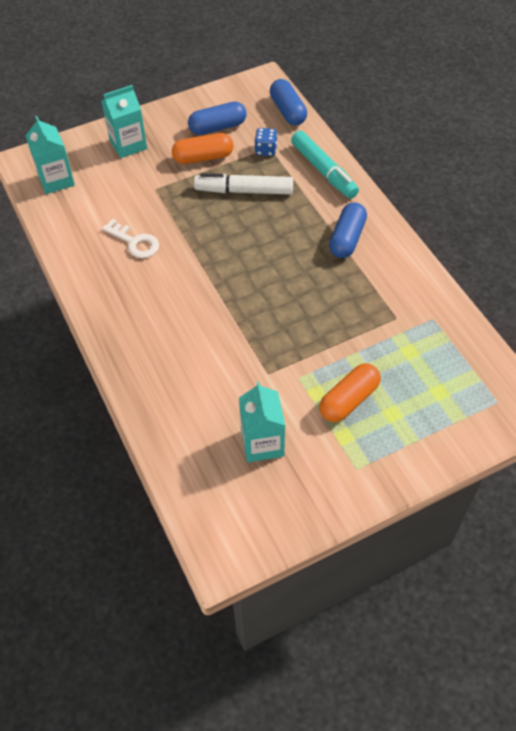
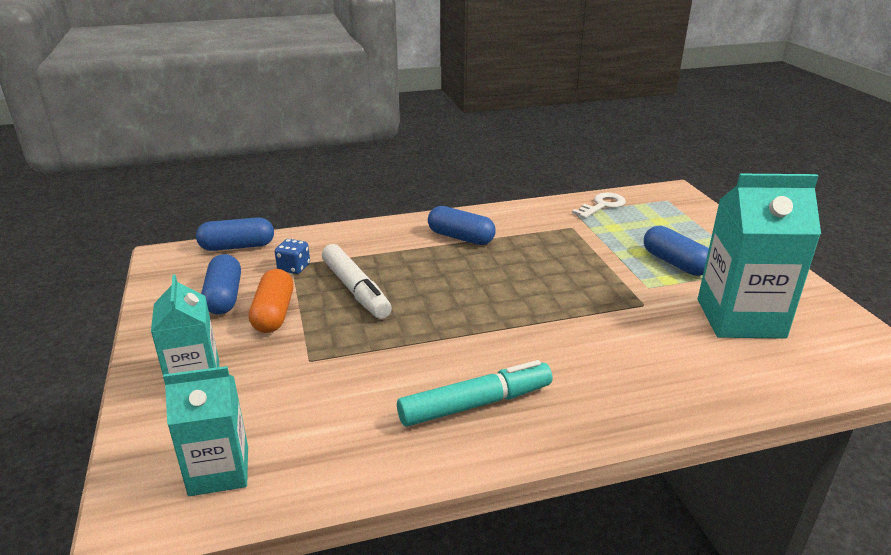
camera: 80 degrees left, 25 degrees down
(135, 242) = (407, 388): white key -> white key (602, 205)
(244, 191) = (355, 289): white marker -> white marker turned 45 degrees counterclockwise
(262, 443) = (740, 318): turquoise carton -> turquoise carton, size x1.61
(323, 170) = (352, 238): turquoise marker -> turquoise marker (475, 404)
(349, 400) = (675, 263): orange capsule -> blue capsule

